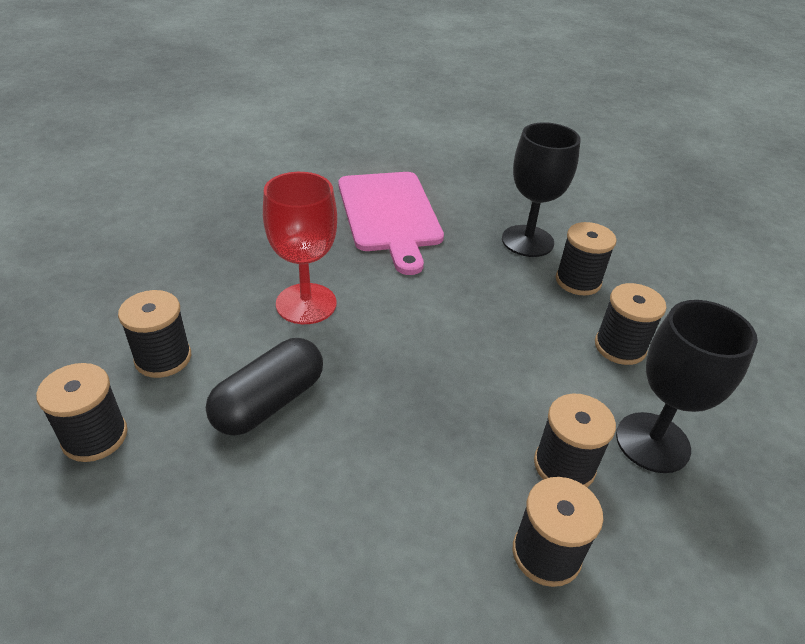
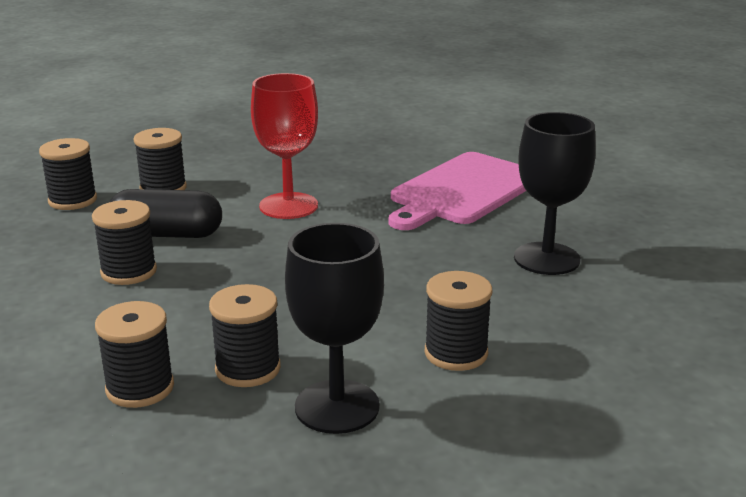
camera: 55 degrees right, 15 degrees down
(578, 281) = (527, 302): black spool -> black spool (129, 272)

